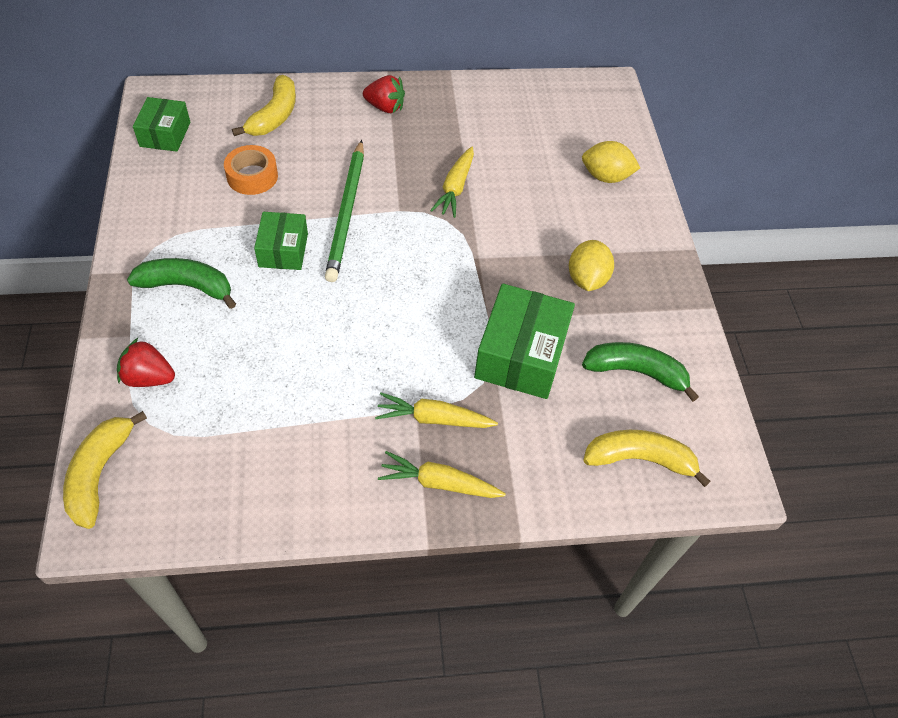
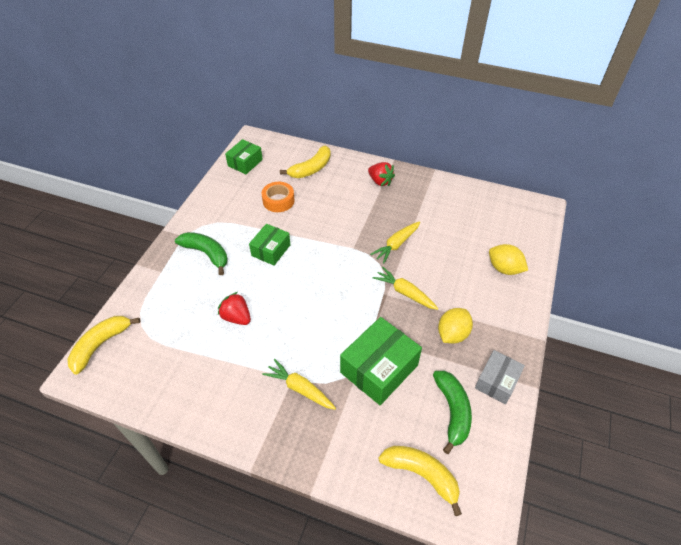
camera: 30 degrees right, 5 degrees down
(149, 377) = (156, 299): red strawberry -> red strawberry (236, 317)
(347, 213) = (320, 239): green pencil -> none
(440, 483) = (280, 432): yellow carrot -> yellow carrot (405, 293)
(635, 372) = (452, 411): green banana -> green banana turned 45 degrees clockwise
(667, 317) = (497, 382): none -> grey box

